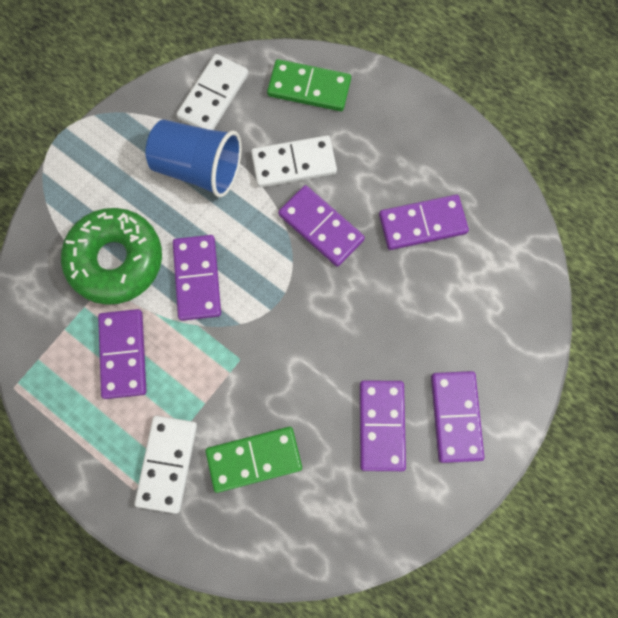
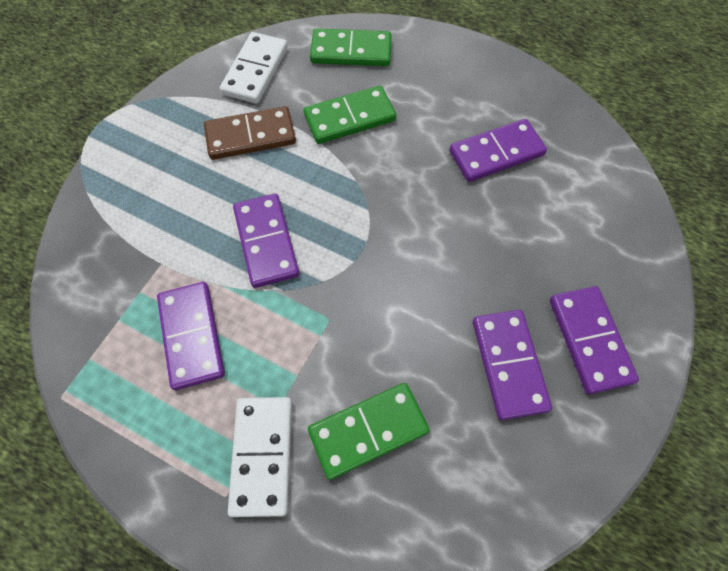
camera: 10 degrees left, 10 degrees down
(116, 260) = (171, 237): green donut -> none
(199, 168) = (250, 136): blue cup -> brown domino
(294, 164) = (350, 118): white domino -> green domino
(321, 227) = (391, 171): purple domino -> none

